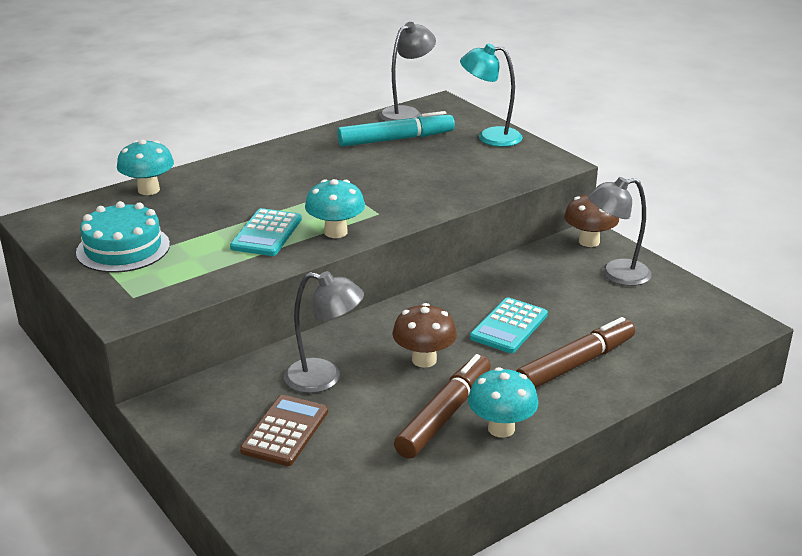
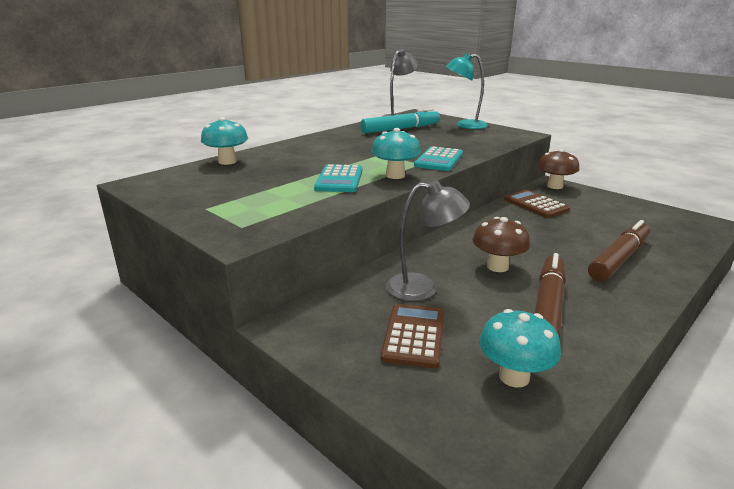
camera: 10 degrees left, 5 degrees down
(123, 248) = (219, 196): turquoise cake -> none
(501, 428) = (605, 312): turquoise mushroom -> turquoise mushroom (514, 377)
(509, 326) = (545, 238): turquoise calculator -> turquoise calculator (439, 160)
(538, 272) = (535, 205): none -> brown calculator
(615, 274) = (591, 202): grey lamp -> none

